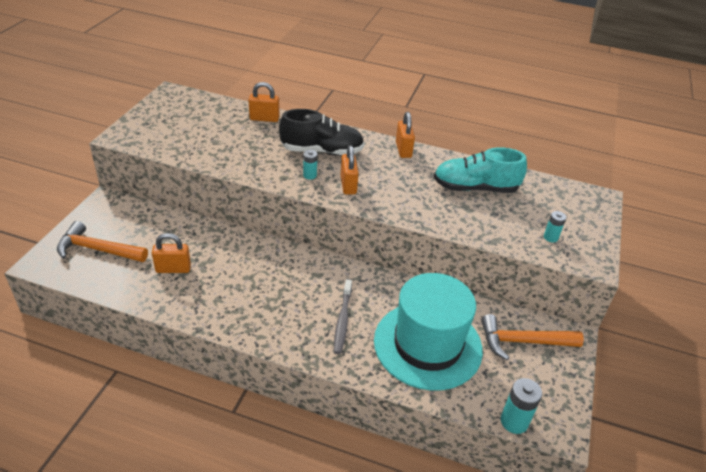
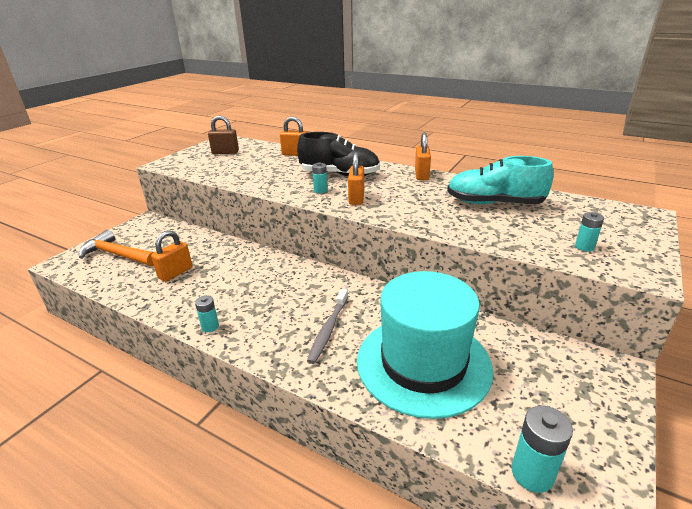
camera: 15 degrees right, 10 degrees down
(173, 269) = (175, 273): orange padlock -> orange padlock turned 60 degrees counterclockwise
(183, 116) = (225, 152): none -> brown padlock
(234, 326) = (210, 326): none -> turquoise battery
(523, 342) = (549, 370): orange hammer -> none

